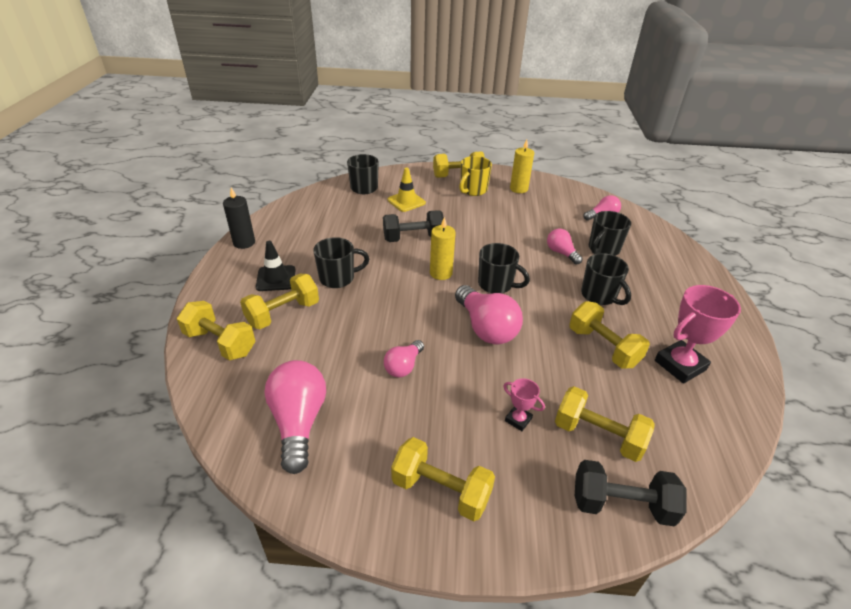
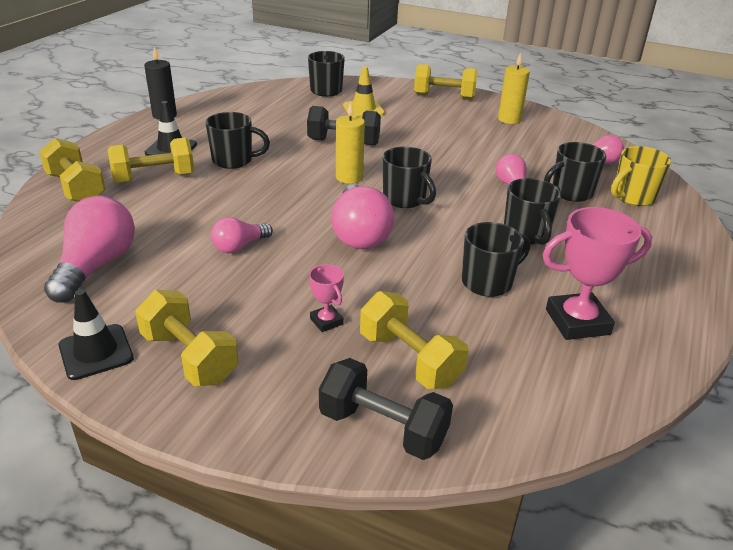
camera: 20 degrees right, 5 degrees down
(362, 512) = (96, 352): none -> black traffic cone
(473, 190) = (450, 112): yellow mug -> yellow mug (632, 197)
(603, 347) = (488, 282): yellow dumbbell -> black mug

